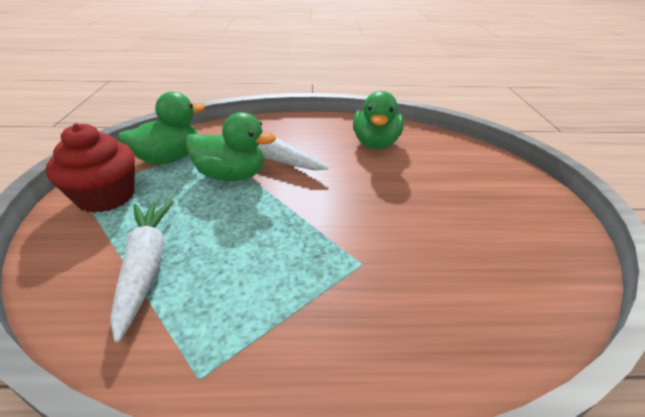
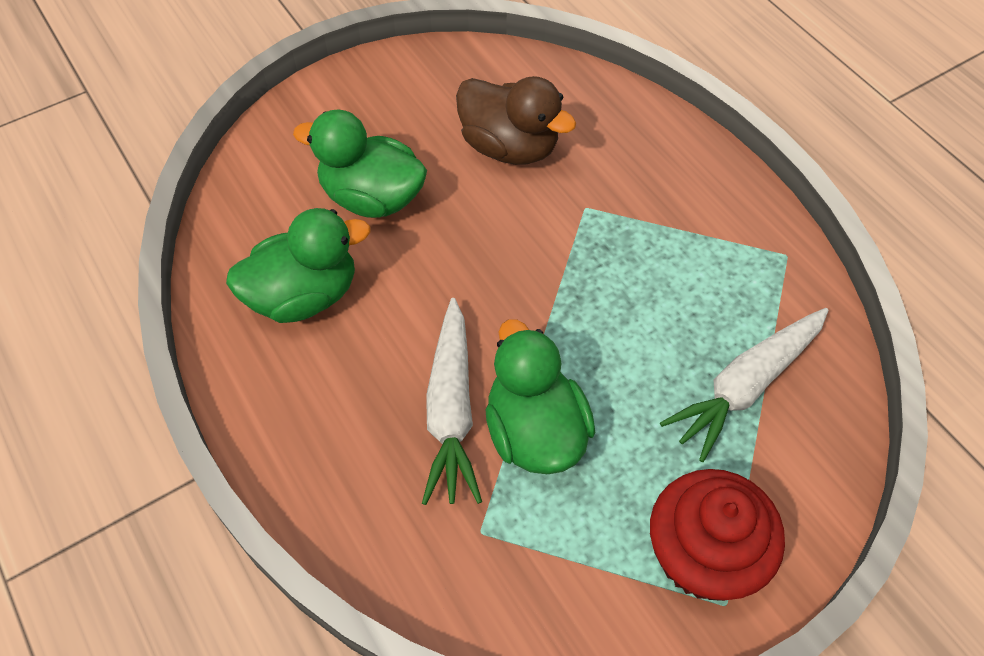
camera: 120 degrees left, 20 degrees up
(169, 158) = (559, 564): green duck -> green duck (372, 198)
(449, 251) = (509, 147): none -> brown duck

